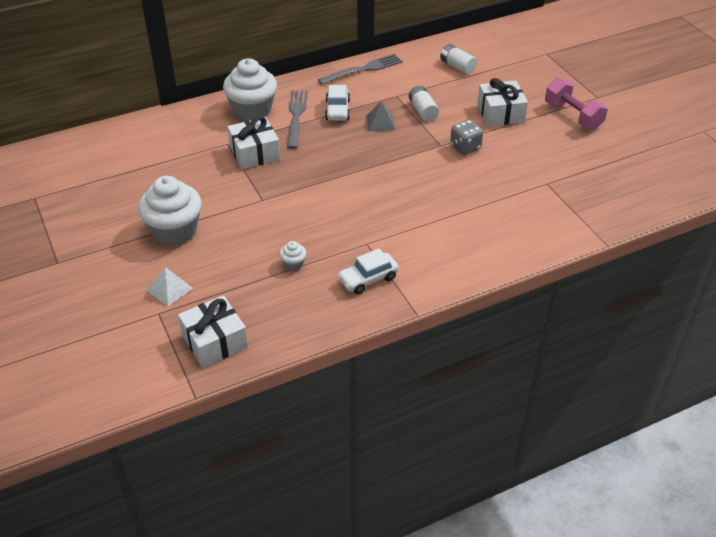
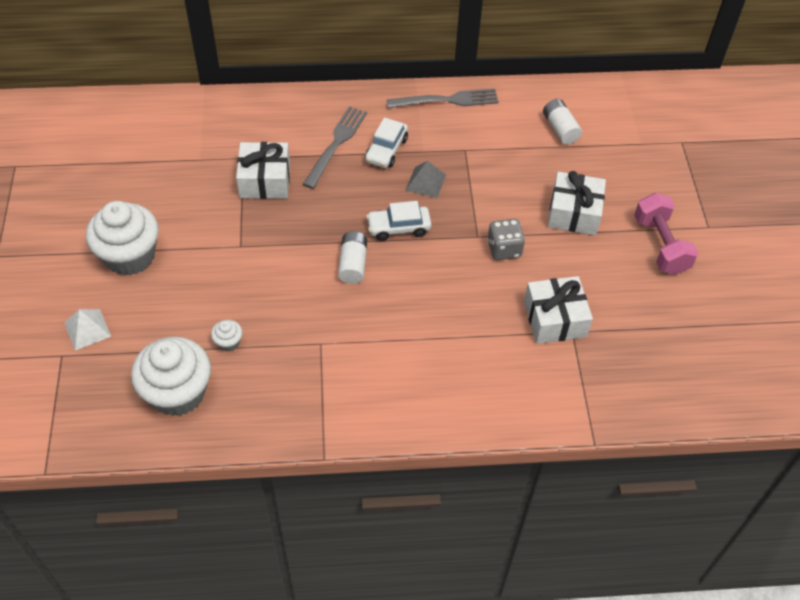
camera: 20 degrees right, 10 degrees up
(215, 341) = (98, 412): white gift -> white gift (555, 319)
(252, 110) = (293, 120): white cupcake -> white cupcake (178, 393)
(368, 279) = (296, 391): white car -> white car (398, 228)
(422, 111) = (483, 181): white battery -> white battery (353, 264)

